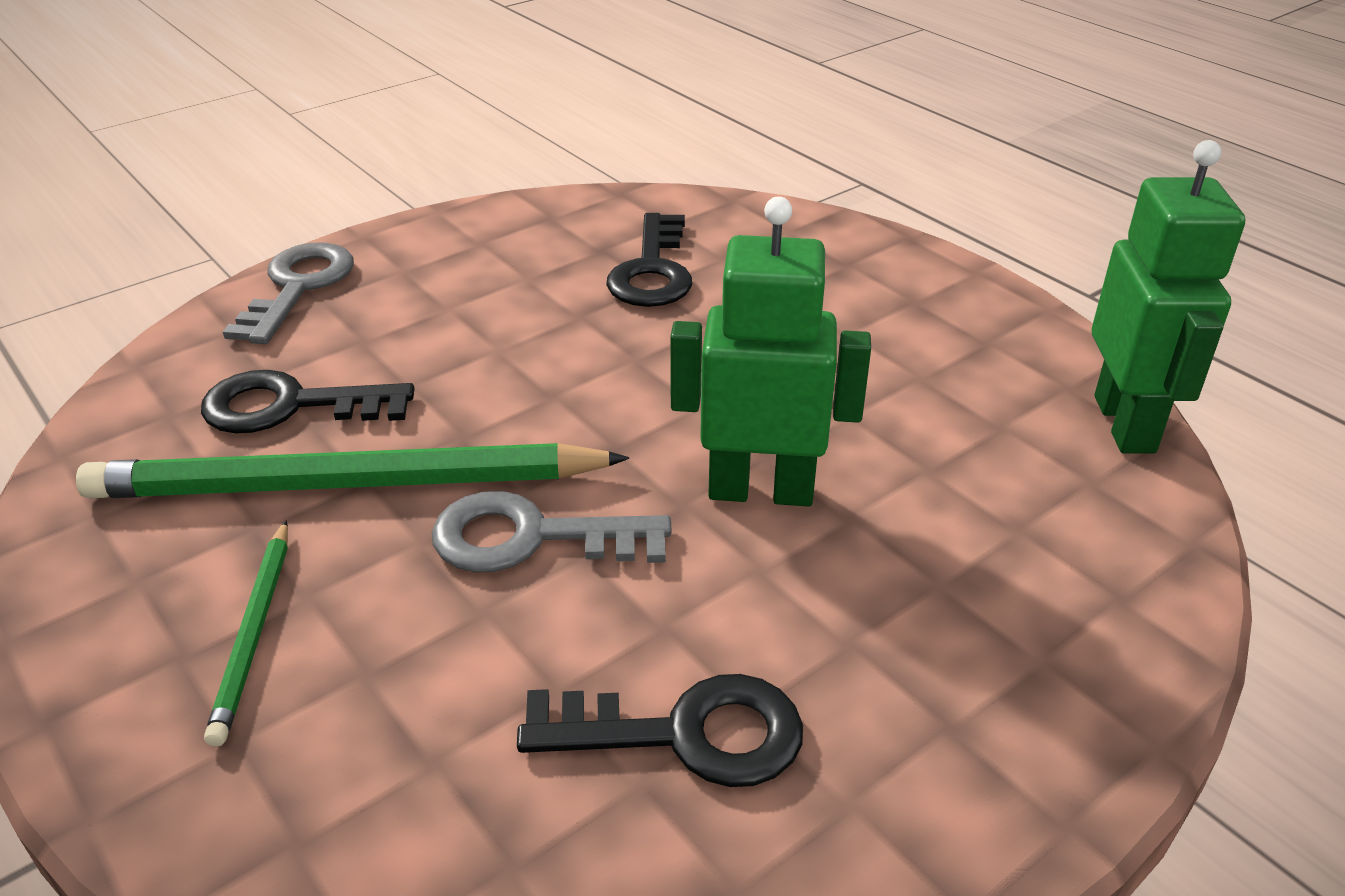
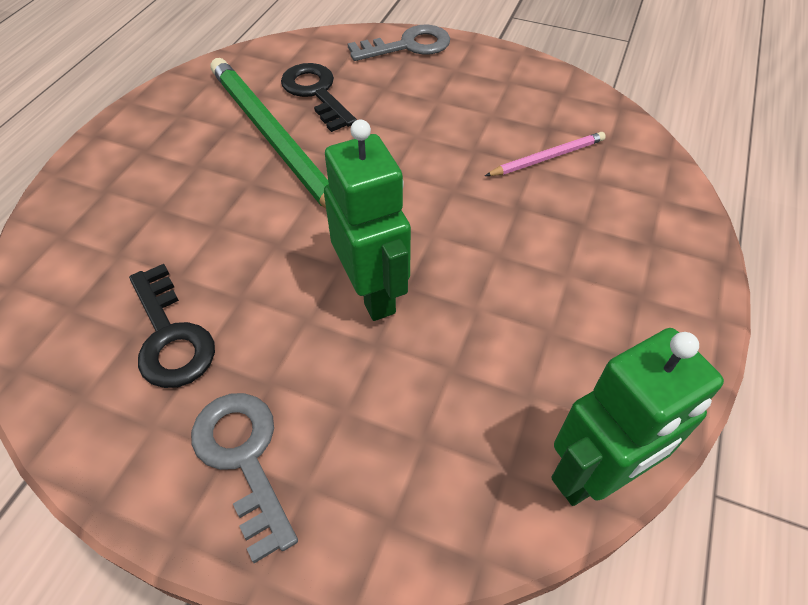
camera: 60 degrees right, 15 degrees up
(254, 633) = (165, 162): green pencil -> none
(531, 538) = (275, 217): grey key -> grey key (244, 457)
(652, 271) = (547, 157): black key -> pink pencil

